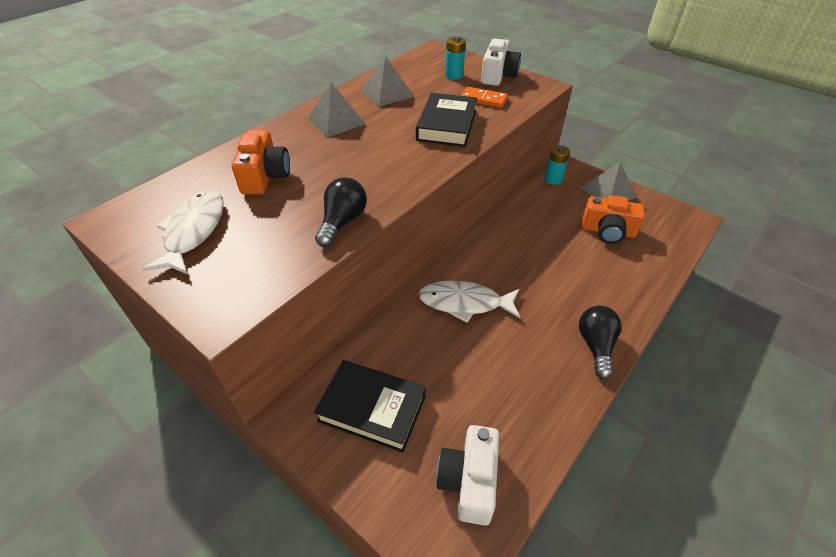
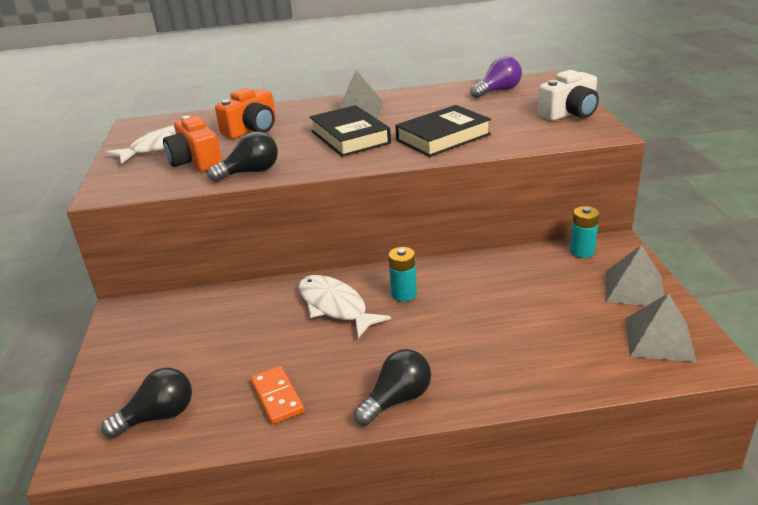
camera: 45 degrees right, 15 degrees down
(372, 408) = (170, 334): black book -> black book (350, 137)
(387, 93) = (435, 101): grey pyramid -> grey pyramid (659, 339)
(419, 69) = (498, 91): none -> purple light bulb
(454, 75) = (523, 103): turquoise battery -> turquoise battery (404, 294)
(469, 481) = (158, 416): white camera -> black light bulb
(483, 99) = (516, 128): orange domino -> orange domino (277, 397)
(608, 231) = (571, 320): orange camera -> orange camera (196, 161)

